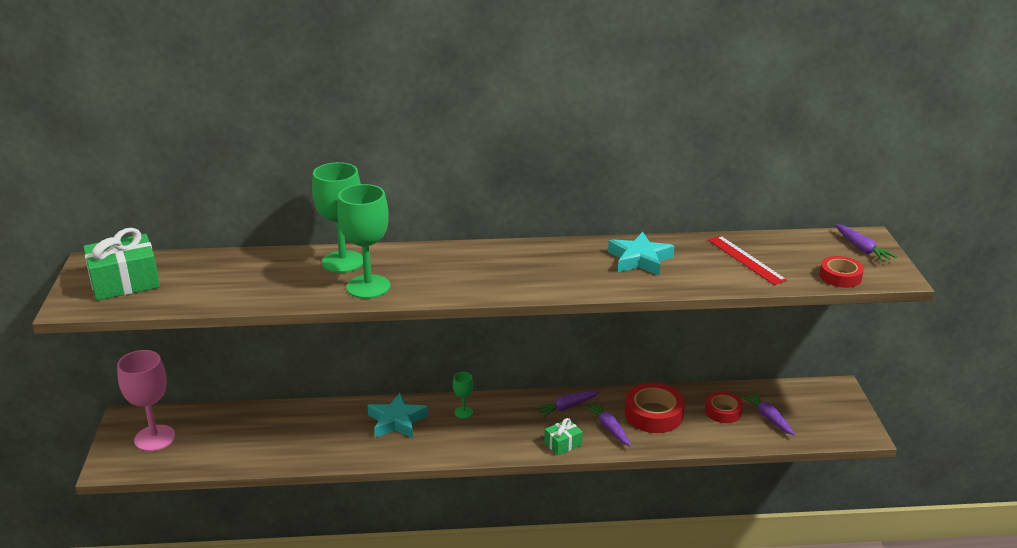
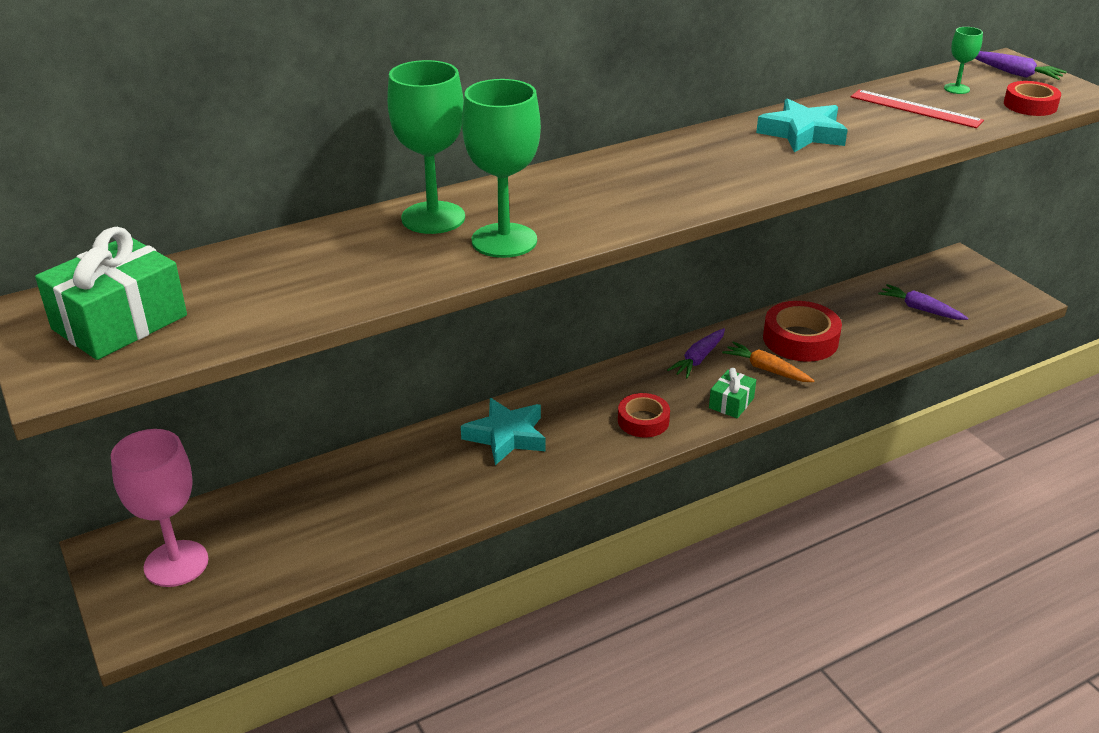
camera: 25 degrees left, 5 degrees up
(463, 412) = (581, 401): green goblet -> green goblet (956, 89)
(609, 428) = (766, 369): purple carrot -> orange carrot
(723, 411) = (869, 315): red tape -> red tape (643, 421)

